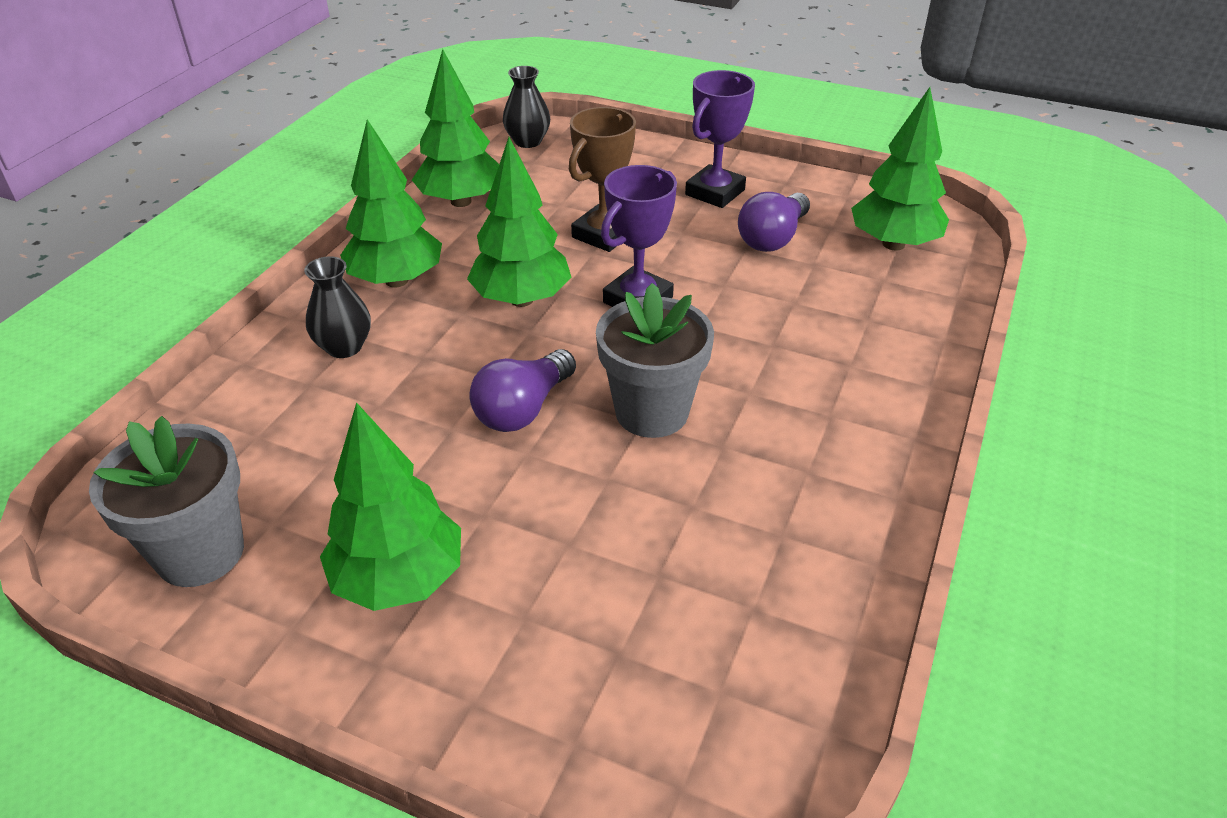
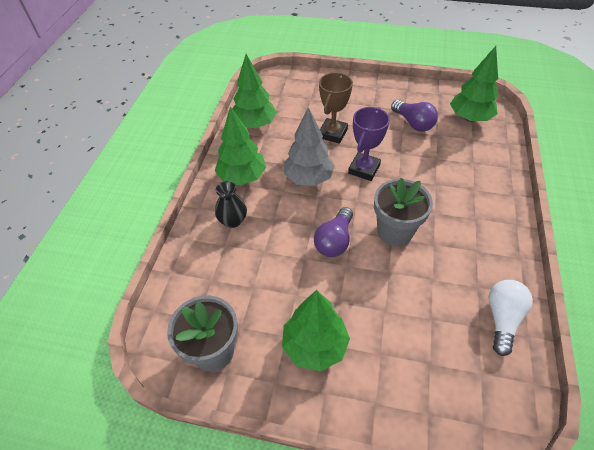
camera: 10 degrees left, 10 degrees up
(521, 299) = (308, 178): green tree -> grey tree
(528, 141) = (273, 83): black vase -> none
(715, 192) = (376, 100): purple trophy -> none
(773, 238) = (413, 123): purple light bulb -> purple light bulb turned 60 degrees counterclockwise
(809, 600) = (502, 319): none -> white light bulb

